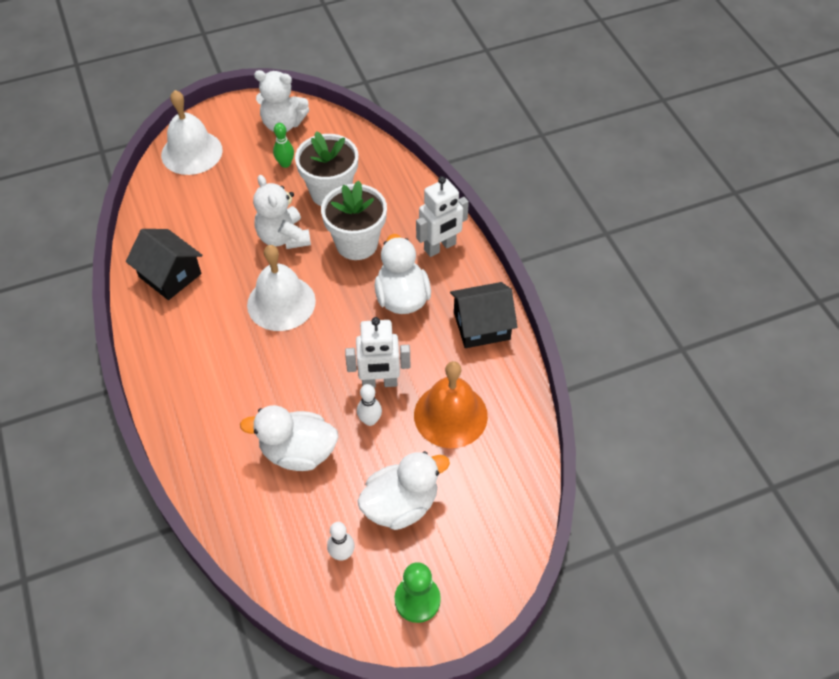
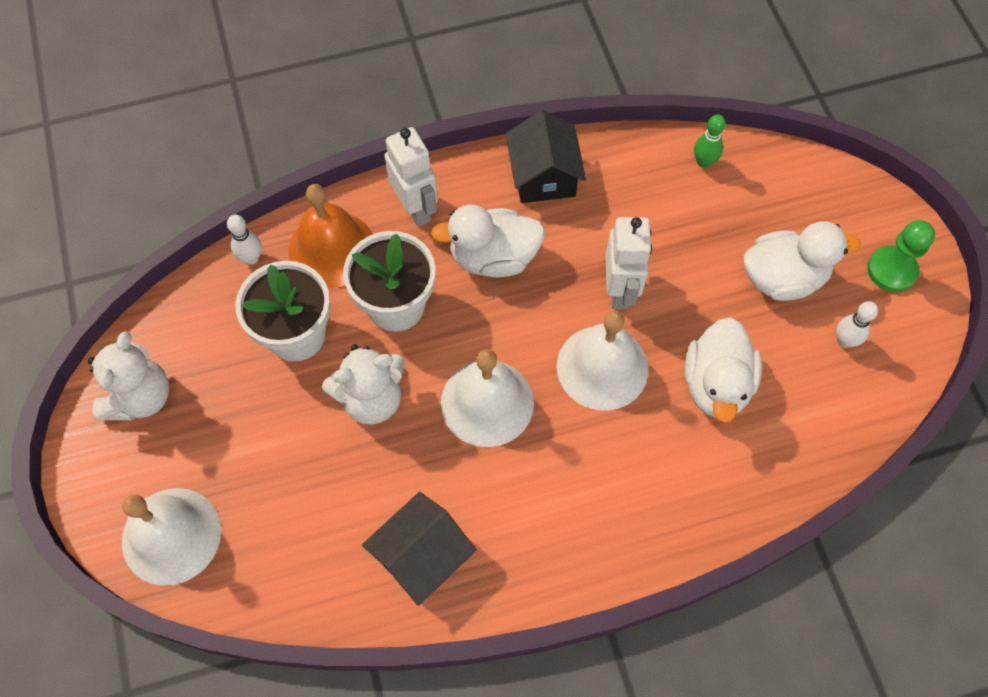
camera: 85 degrees left, 10 degrees up
(285, 164) = (226, 395): green bowling pin -> green bowling pin (704, 162)
(311, 373) = (602, 367): none -> white bell
(370, 420) = (673, 304): white bowling pin -> white bowling pin (251, 258)
(401, 505) = (782, 278): white duck -> white duck turned 105 degrees clockwise
(450, 415) = (667, 219): orange bell -> orange bell (332, 249)

